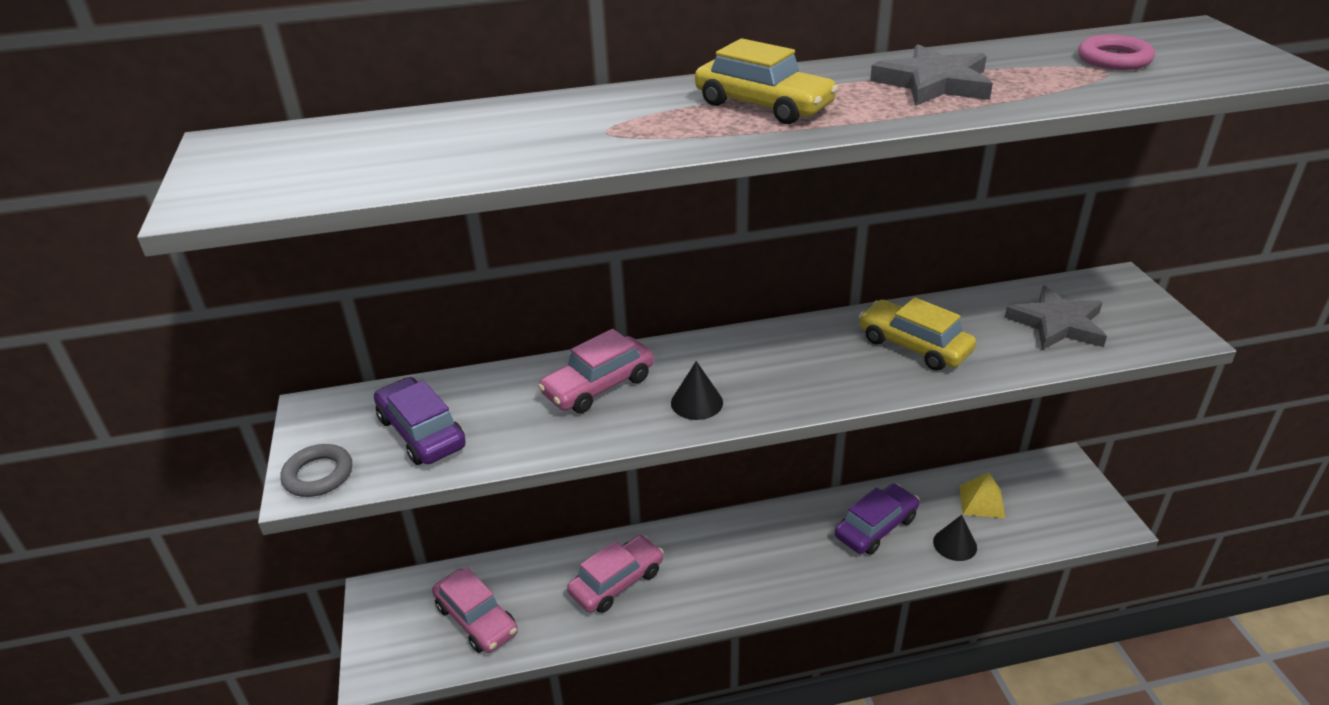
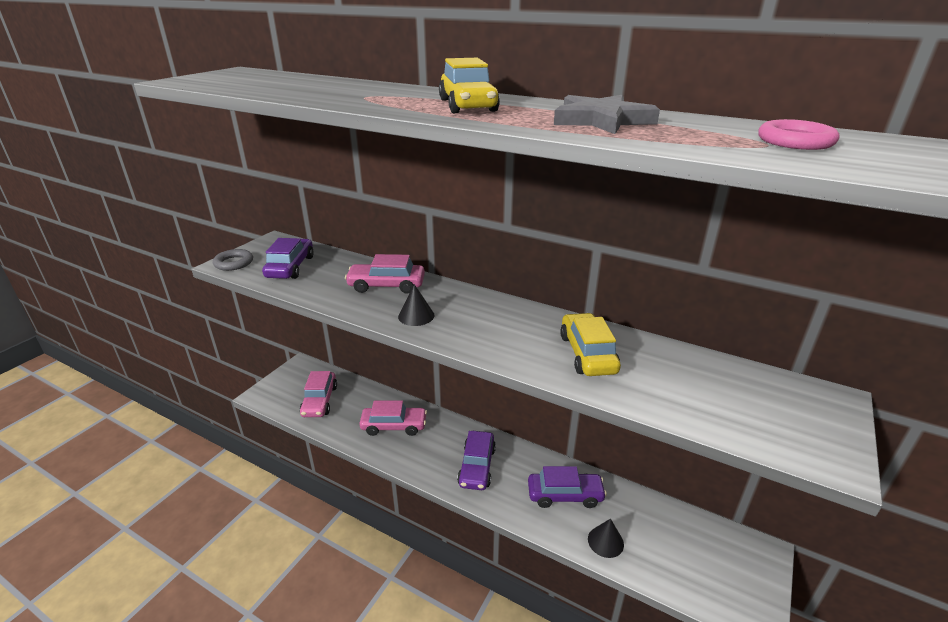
camera: 40 degrees right, 5 degrees down
(764, 560) = (477, 466): none -> purple car
(981, 501) = (660, 530): yellow pyramid -> none
(1057, 324) = (722, 396): grey star -> none

